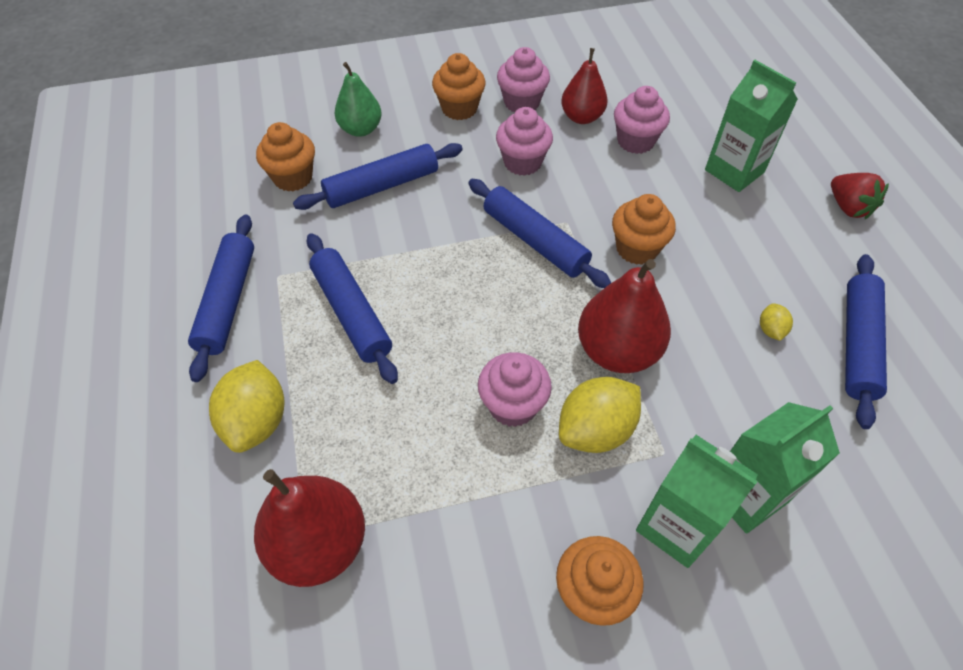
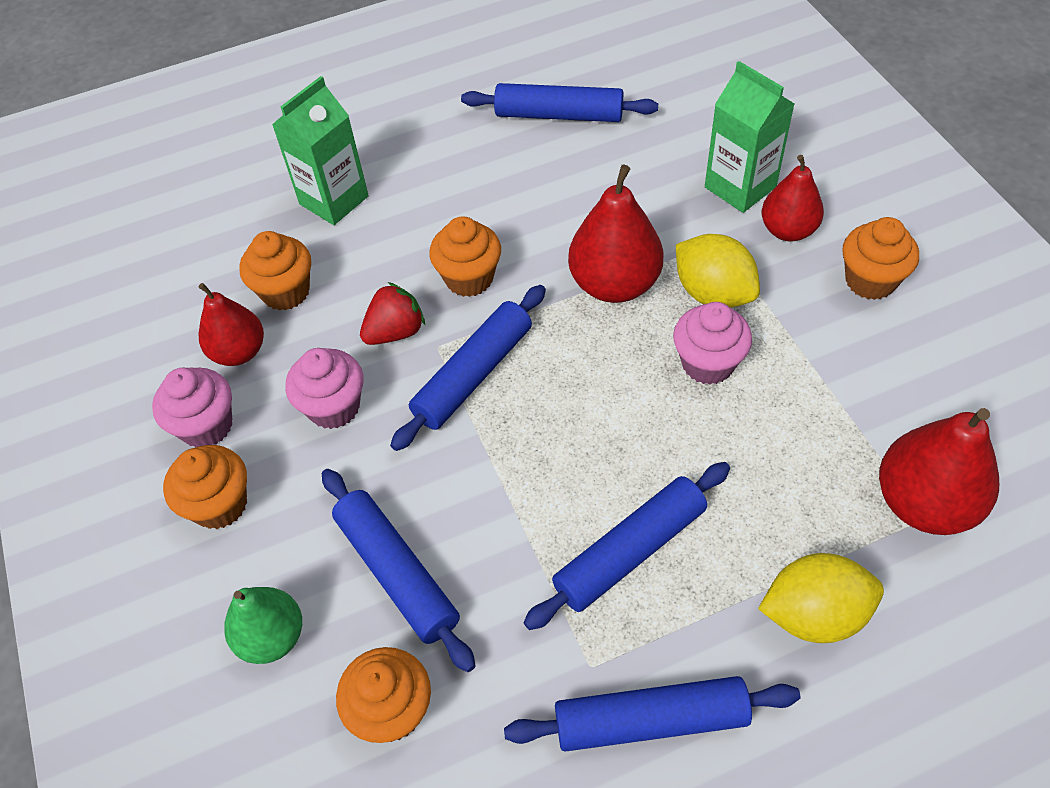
camera: 95 degrees left, 0 degrees up
(635, 141) = (286, 292): pink cupcake -> orange cupcake
(676, 526) = (788, 230): green carton -> red pear
(770, 330) = (557, 171): yellow lemon -> none
(848, 207) = (382, 114): red strawberry -> red strawberry (395, 332)

